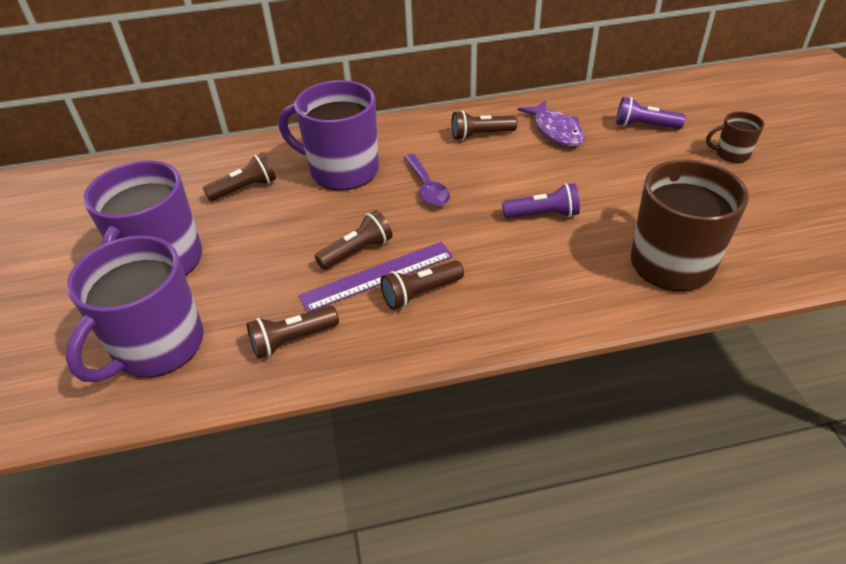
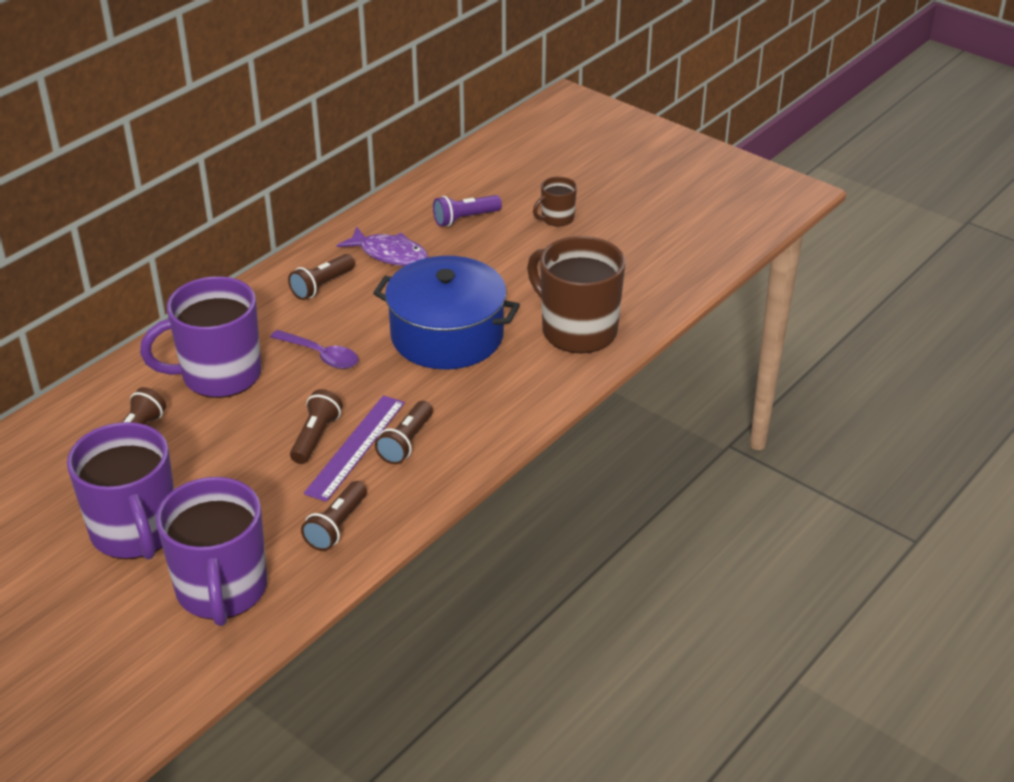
camera: 40 degrees left, 5 degrees down
(543, 214) = (447, 335): purple flashlight -> blue pot

